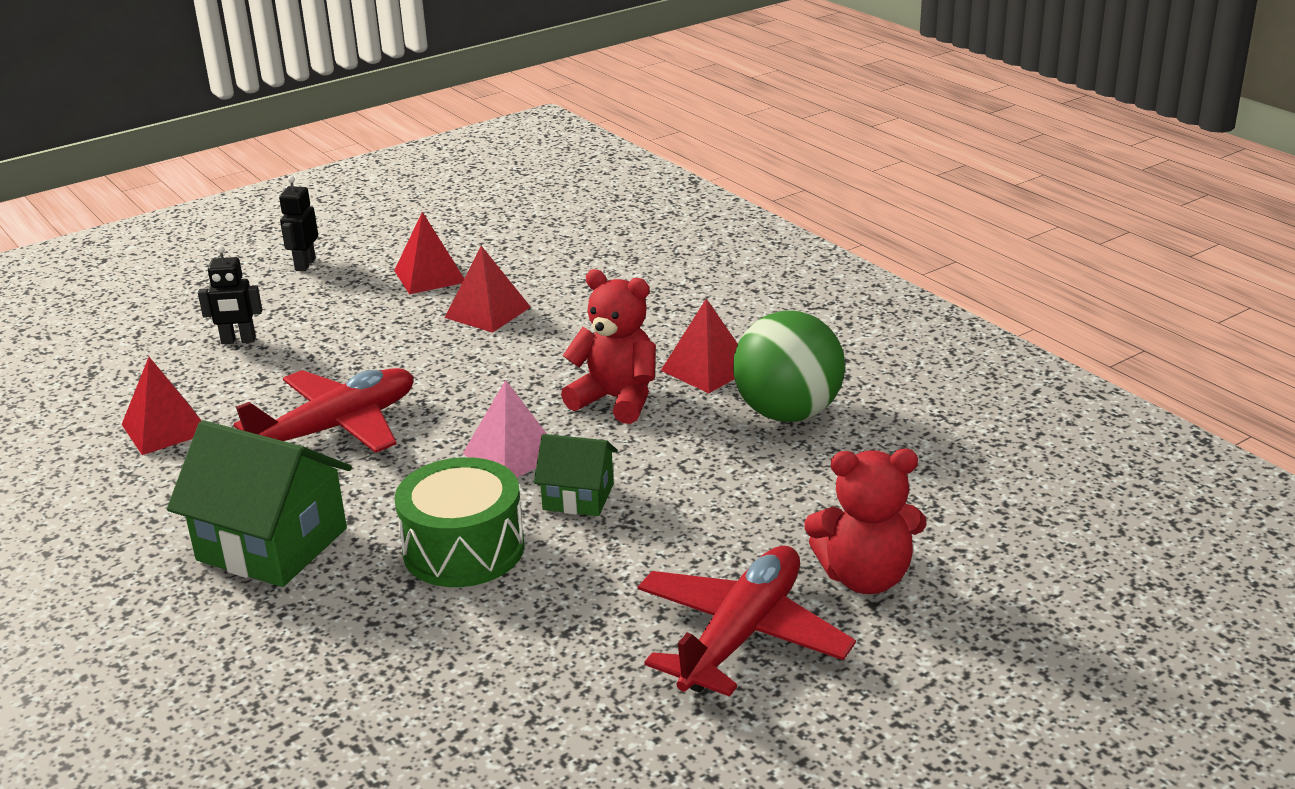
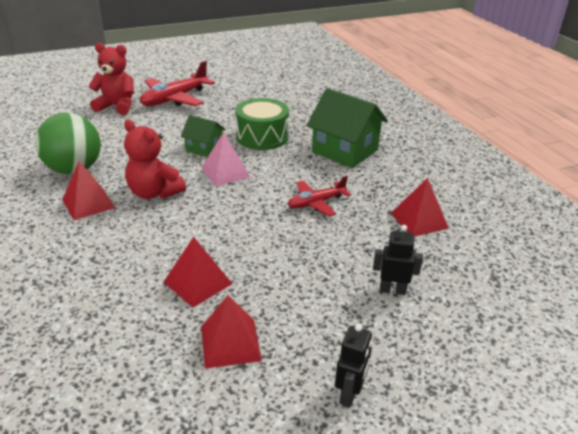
camera: 170 degrees left, 5 degrees up
(337, 428) = (316, 203): red plane -> red plane, size x0.61

